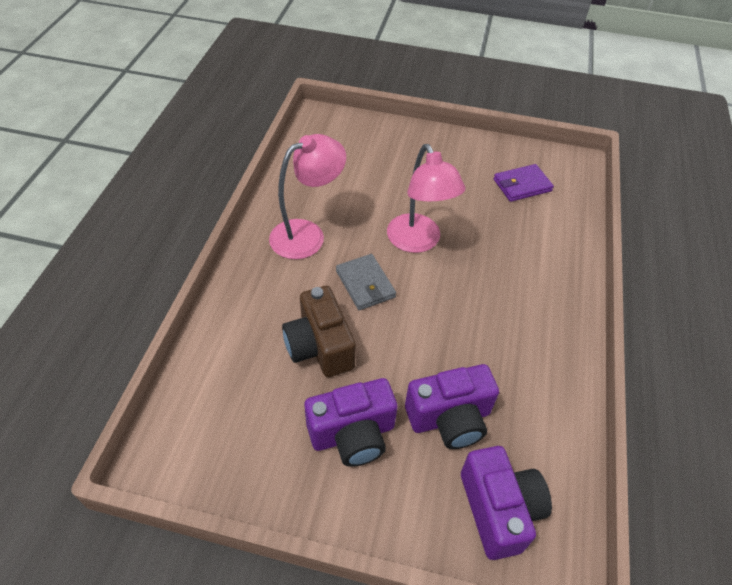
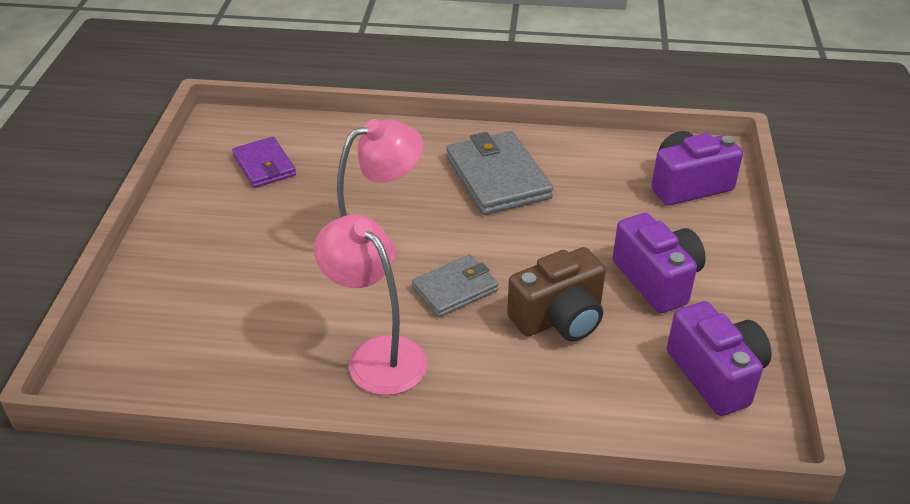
camera: 95 degrees left, 10 degrees down
(450, 418) = (612, 215): purple camera -> purple camera (716, 375)
(509, 333) = (497, 178): none -> grey wallet

